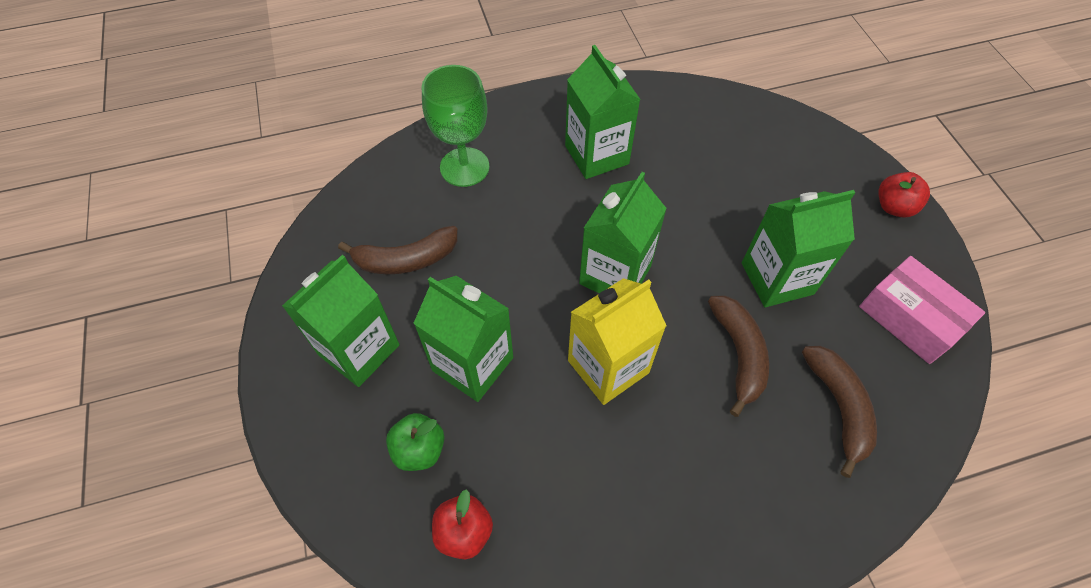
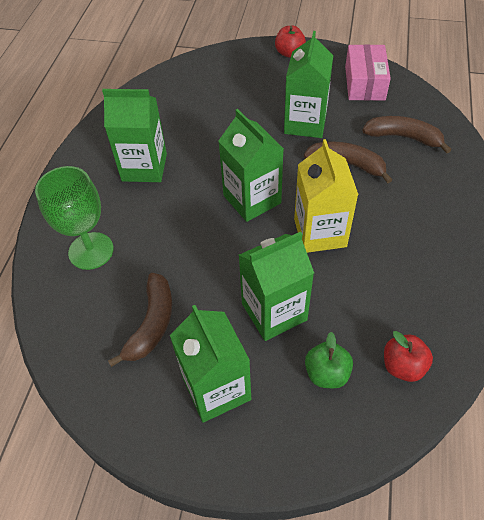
camera: 60 degrees left, 5 degrees down
(909, 318) = (364, 83): pink box -> pink box turned 75 degrees counterclockwise

